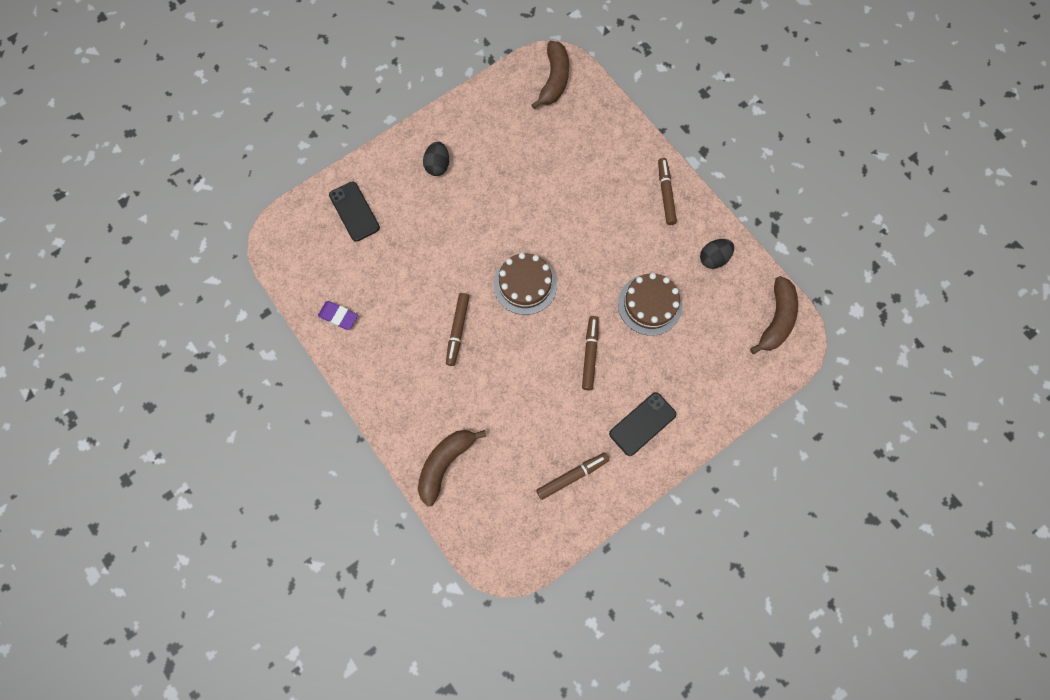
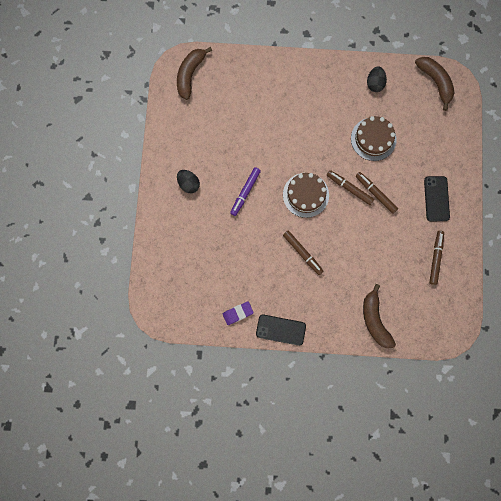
camera: 50 degrees left, 5 degrees up
(354, 211) = (177, 254): black phone -> black phone (280, 330)
(475, 224) = (245, 192): none -> purple marker
(554, 80) = (190, 75): brown banana -> brown banana turned 120 degrees counterclockwise
(665, 194) = (315, 75): brown marker -> brown marker (349, 188)

